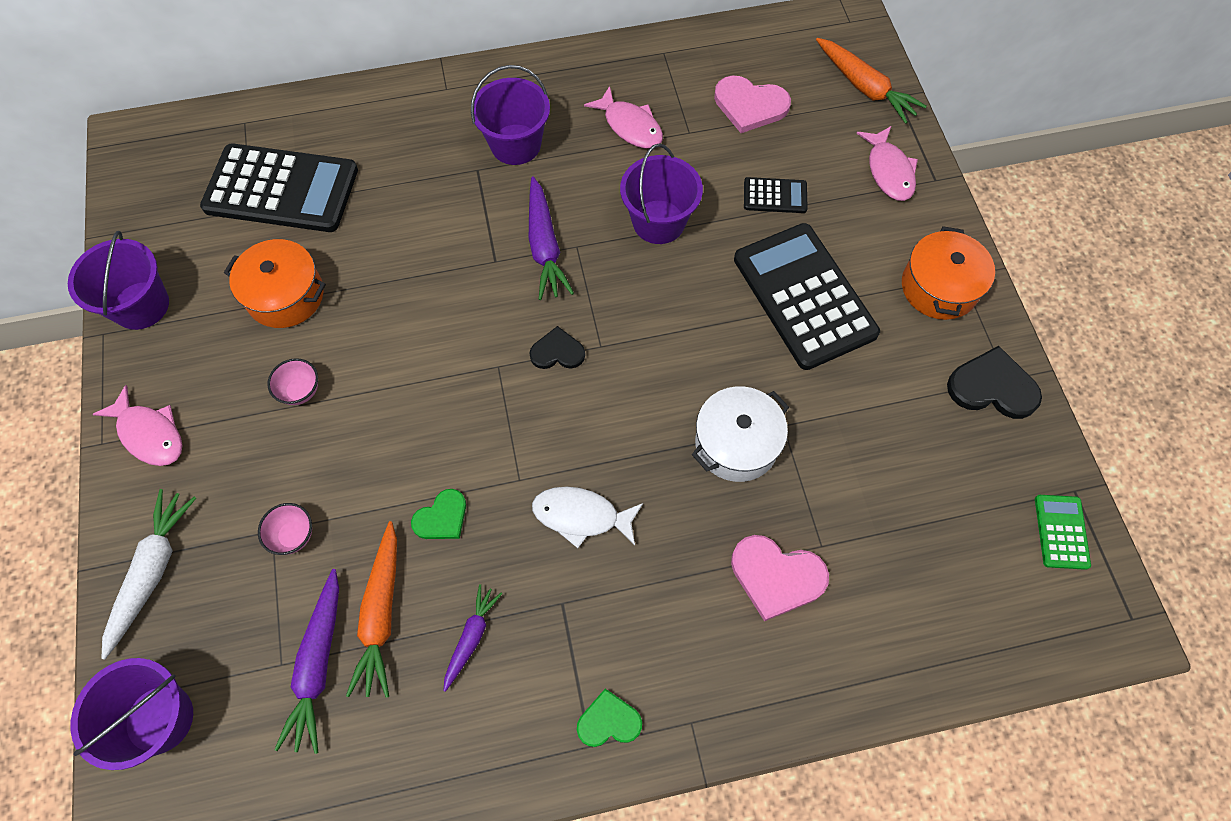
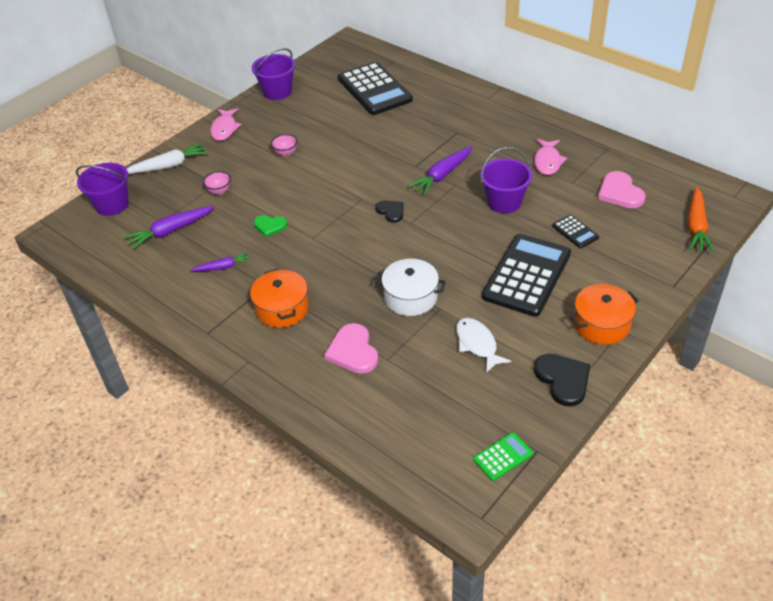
camera: 55 degrees right, 20 degrees down
(285, 295) = (325, 122): orange pot -> orange pot (282, 308)
(381, 614) = (209, 235): orange carrot -> none
(515, 144) = (486, 135): purple bucket -> none
(581, 516) = (315, 267): white fish -> white fish (477, 344)
(608, 721) = (224, 332): green heart -> none
(889, 171) = (652, 265): pink fish -> none

